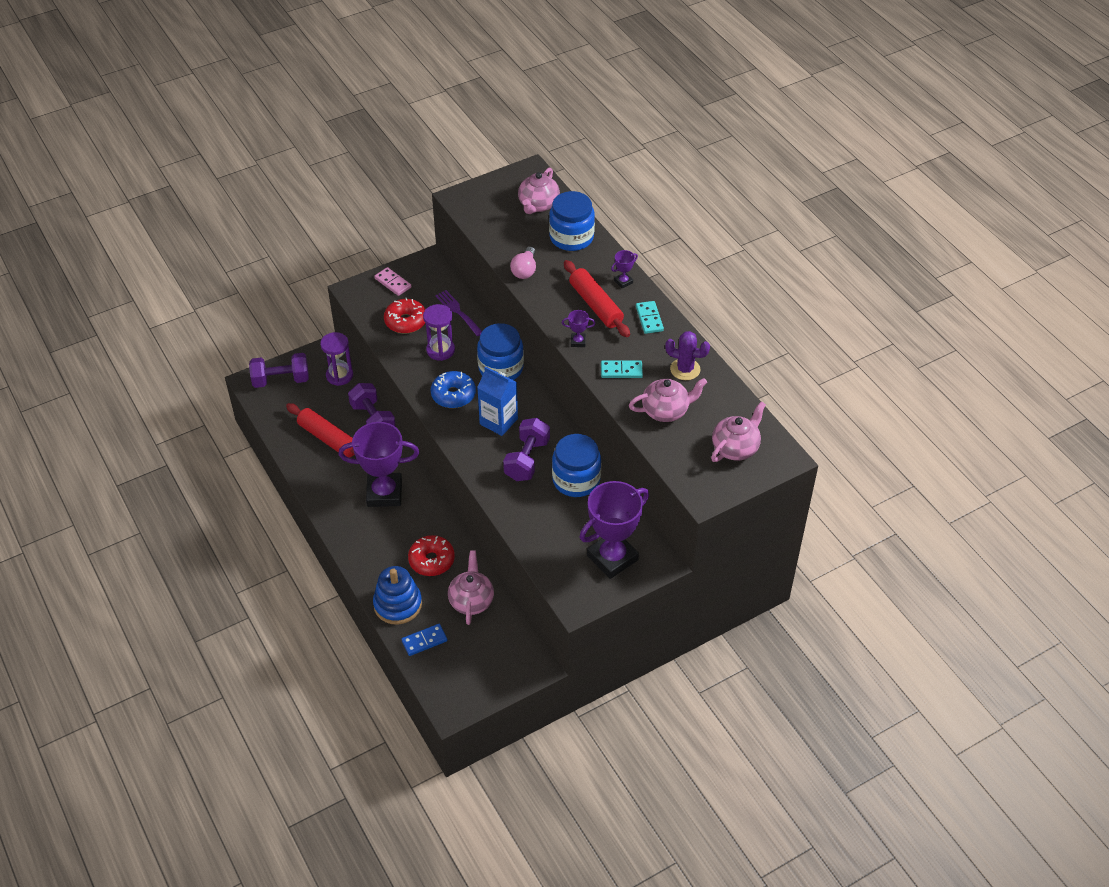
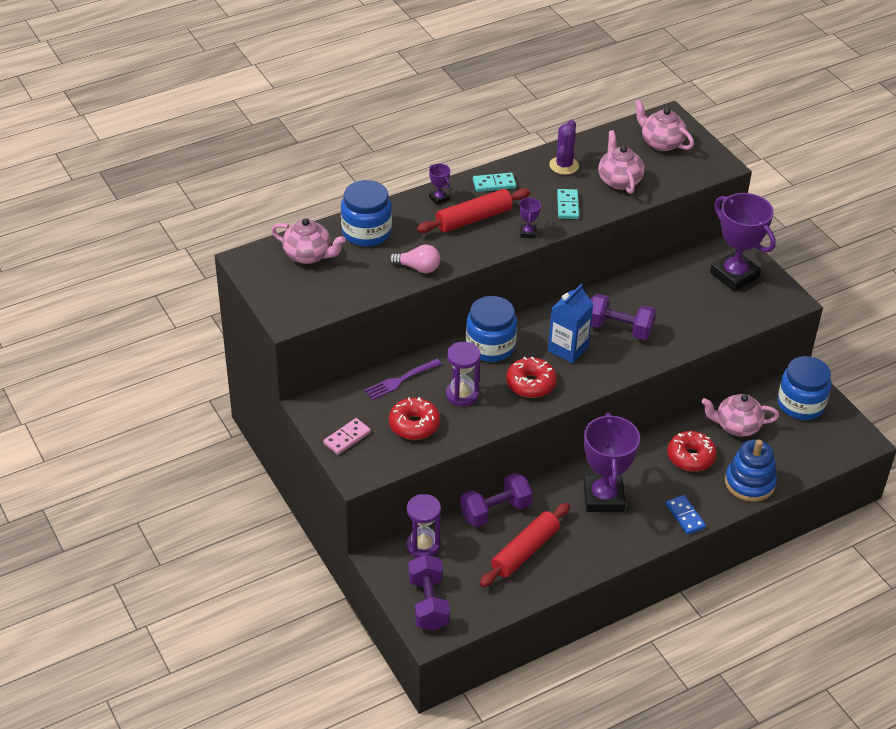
camera: 90 degrees left, 5 degrees down
(424, 641) = (790, 461): blue domino -> blue domino (685, 516)
(453, 395) = (530, 384): blue donut -> red donut
(576, 480) = (642, 295): blue jar -> blue jar (800, 404)

